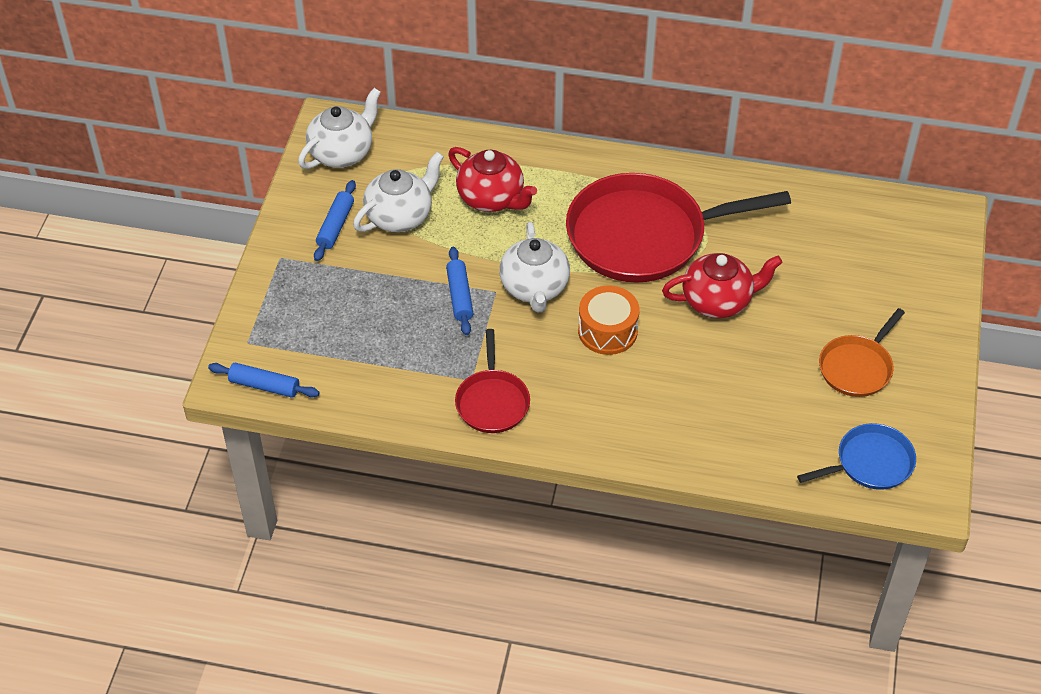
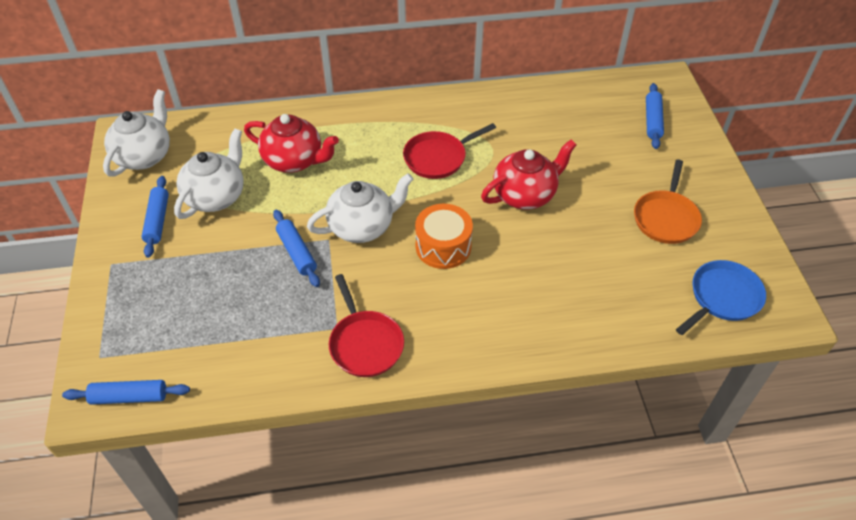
camera: 20 degrees left, 0 degrees up
(534, 288) = (362, 226): white teapot -> white teapot turned 90 degrees counterclockwise
(643, 236) = (438, 158): red pan -> red pan, size x0.51
(904, 257) = (653, 121): none -> blue rolling pin

